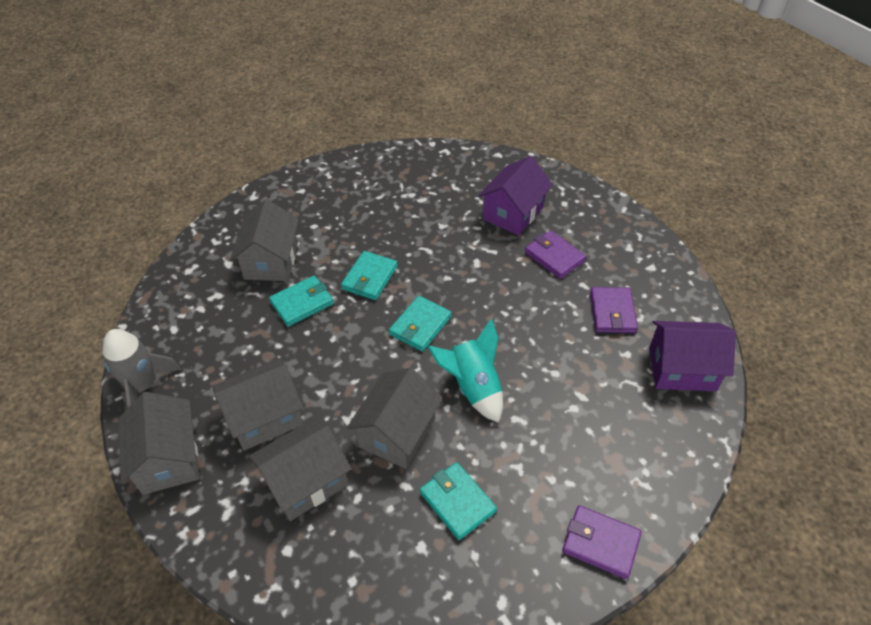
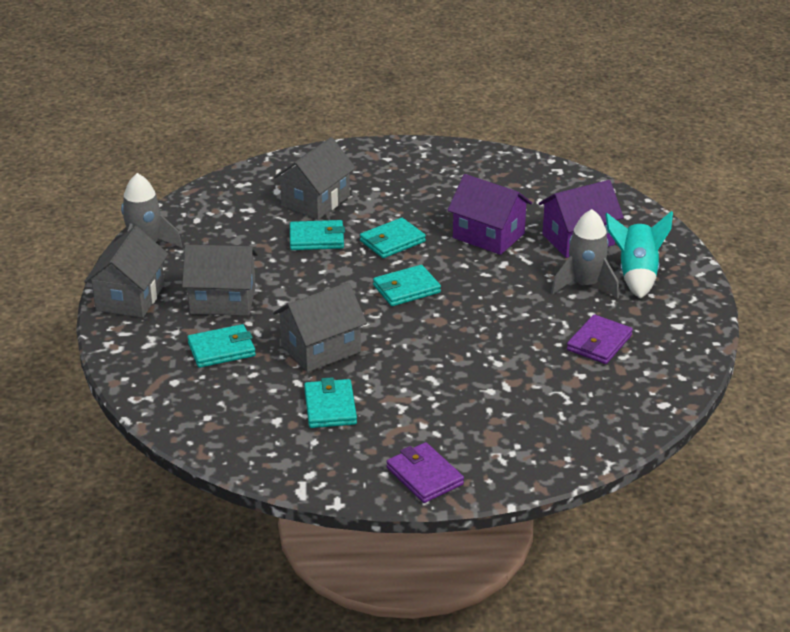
camera: 30 degrees right, 15 degrees down
(306, 481) = (221, 349): grey house -> turquoise wallet
(473, 387) = (413, 345): turquoise rocket -> turquoise rocket (636, 275)
(554, 257) = (585, 285): purple wallet -> grey rocket
(682, 369) = (623, 404): purple house -> purple house (488, 235)

